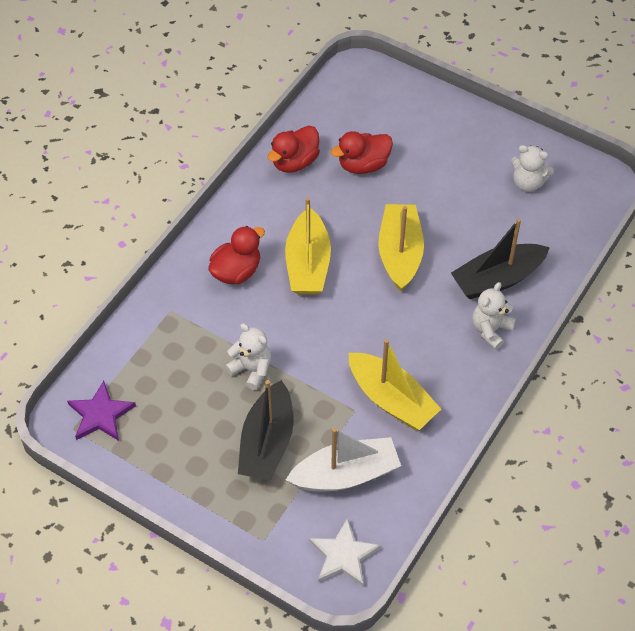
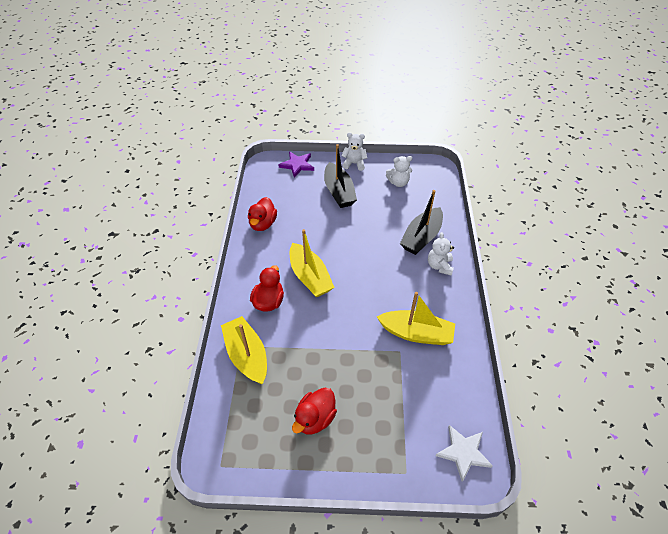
camera: 30 degrees left, 5 degrees down
(100, 415) = (235, 444): purple star -> purple star (297, 165)
(251, 370) = (319, 358): white teddy bear -> white teddy bear (354, 163)
(267, 442) = (361, 402): black boat -> black boat (339, 192)
(345, 474) = (424, 396): white boat -> none
(363, 165) = (304, 209): red duck -> red duck (315, 418)
(400, 253) = (359, 247): yellow boat -> yellow boat (247, 355)

